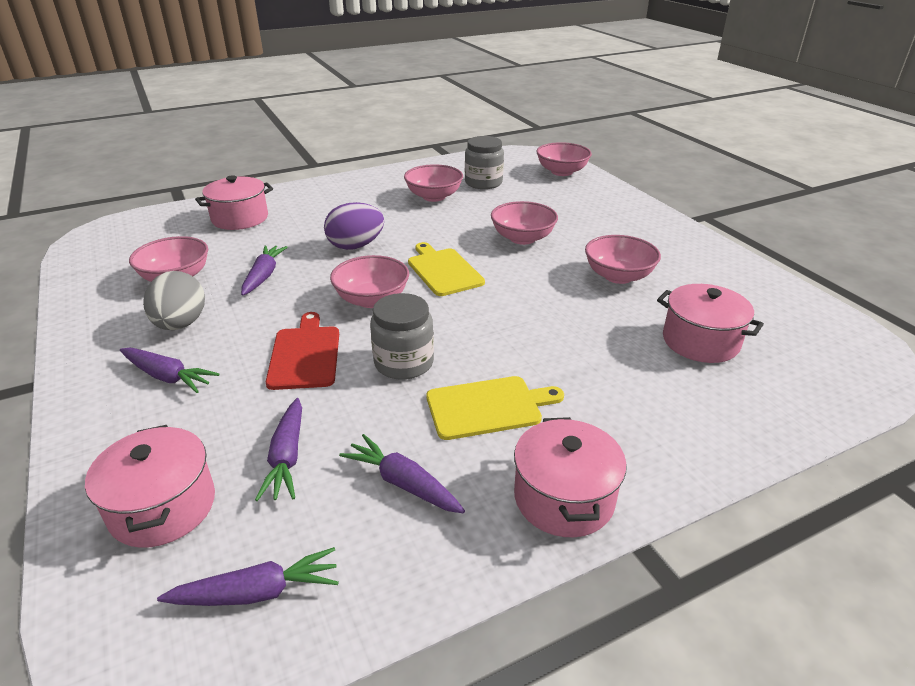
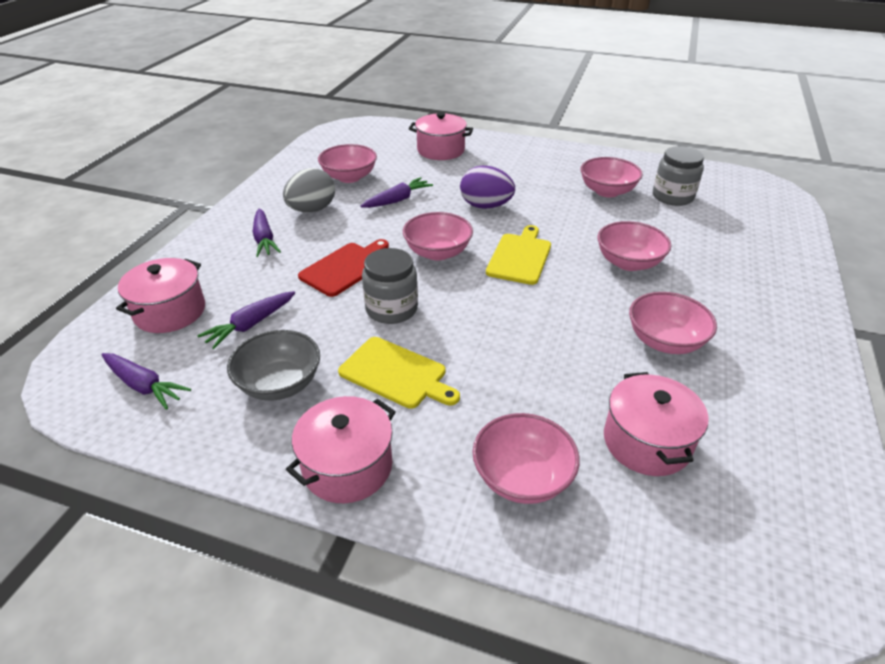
camera: 45 degrees right, 5 degrees up
(403, 483) = (280, 384): purple carrot -> grey bowl
(561, 172) = (774, 218): pink bowl -> pink bowl (522, 477)

